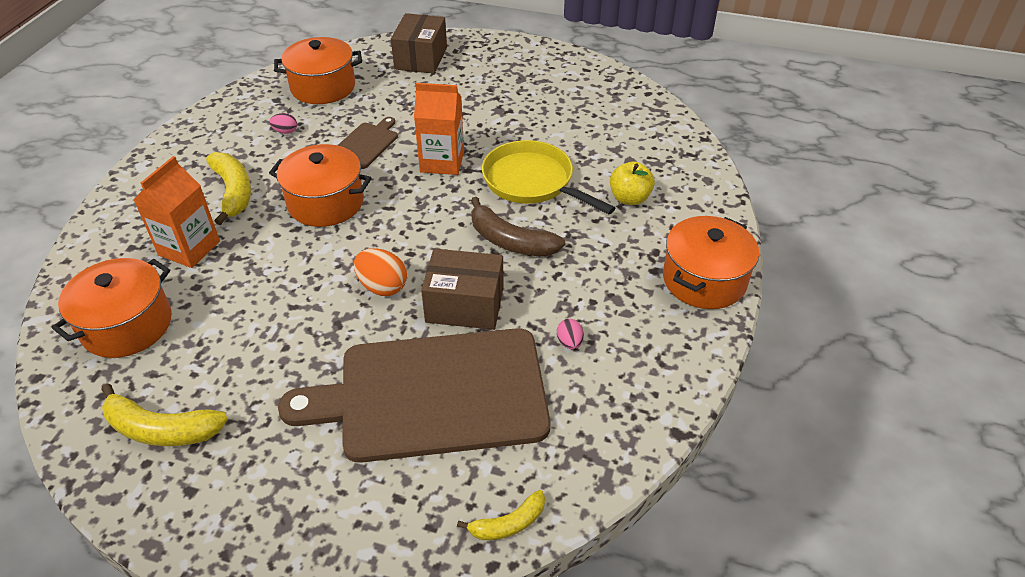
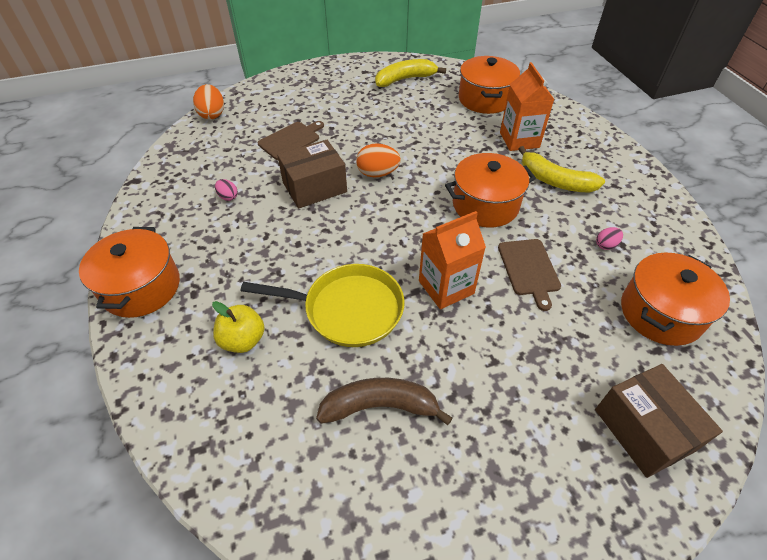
camera: 145 degrees right, 5 degrees up
(433, 395) = (291, 140): brown cutting board -> brown cutting board, size x0.43
(508, 523) = (212, 114): yellow banana -> orange egg
(510, 241) = (321, 244): brown banana -> brown banana (380, 406)

